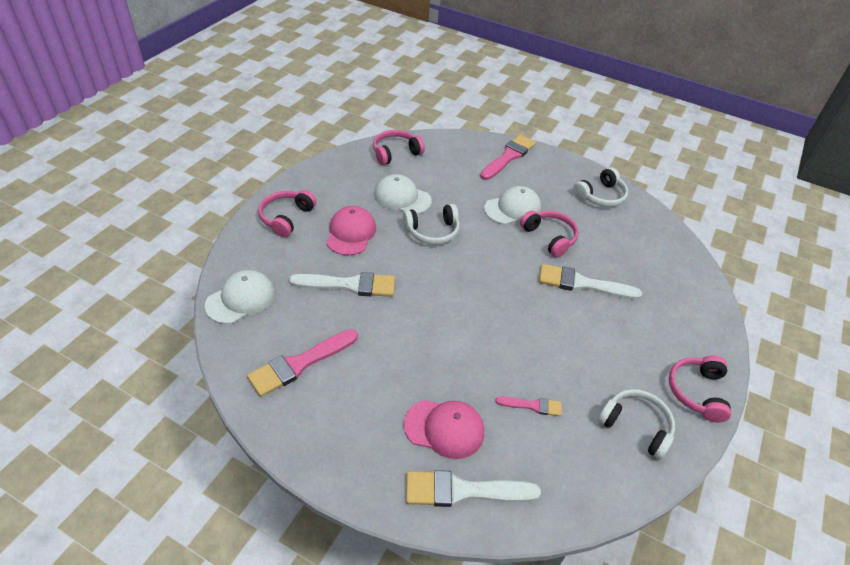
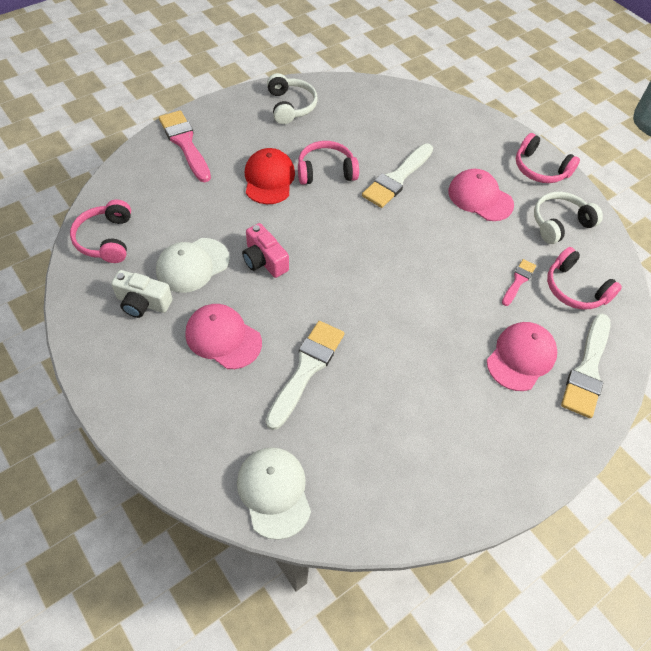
camera: 65 degrees left, 10 degrees up
(286, 218) = (155, 397): pink headphones -> pink headphones (575, 289)
(299, 364) = (399, 457): pink brush -> none
(356, 186) = (143, 303): none -> white camera
(432, 231) = (264, 260): white headphones -> pink camera
(513, 209) = (269, 179): white cap -> red cap
(612, 350) = (480, 198): none -> pink cap

